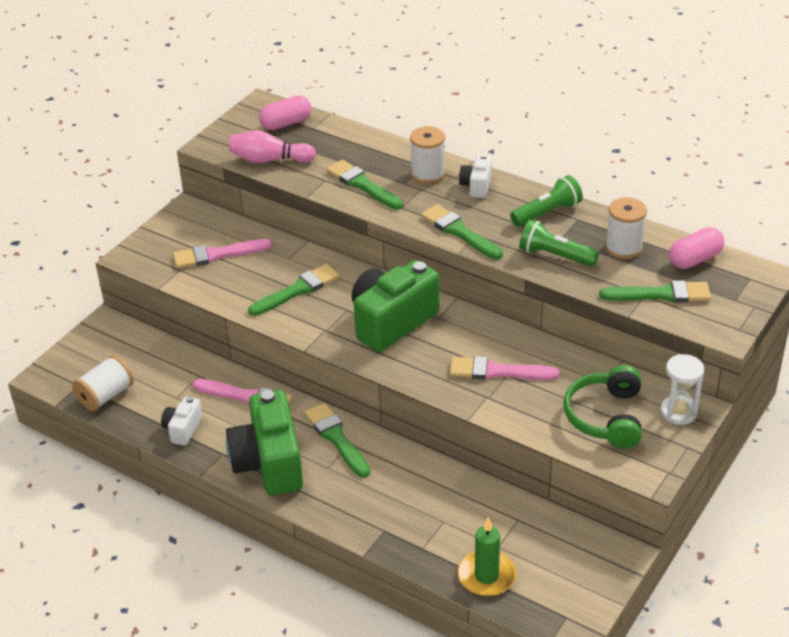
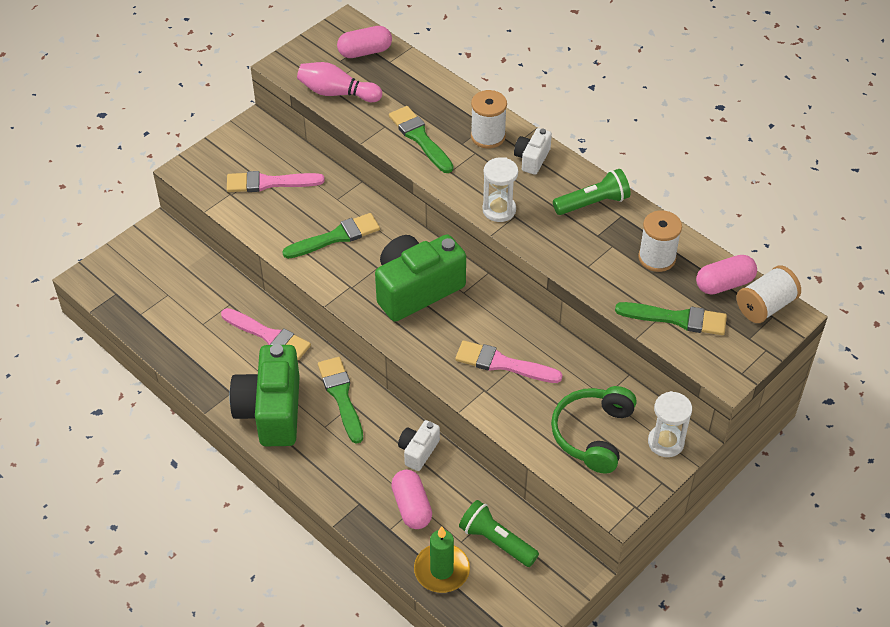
camera: 10 degrees right, 10 degrees up
(106, 395) = (138, 310): white spool -> white spool (765, 306)
(183, 429) = (200, 359): white camera -> white camera (418, 451)
(438, 524) = (411, 507): none -> pink capsule
(459, 232) = (499, 210): green brush -> white hourglass
(555, 256) = (585, 255): green flashlight -> green flashlight (496, 541)

